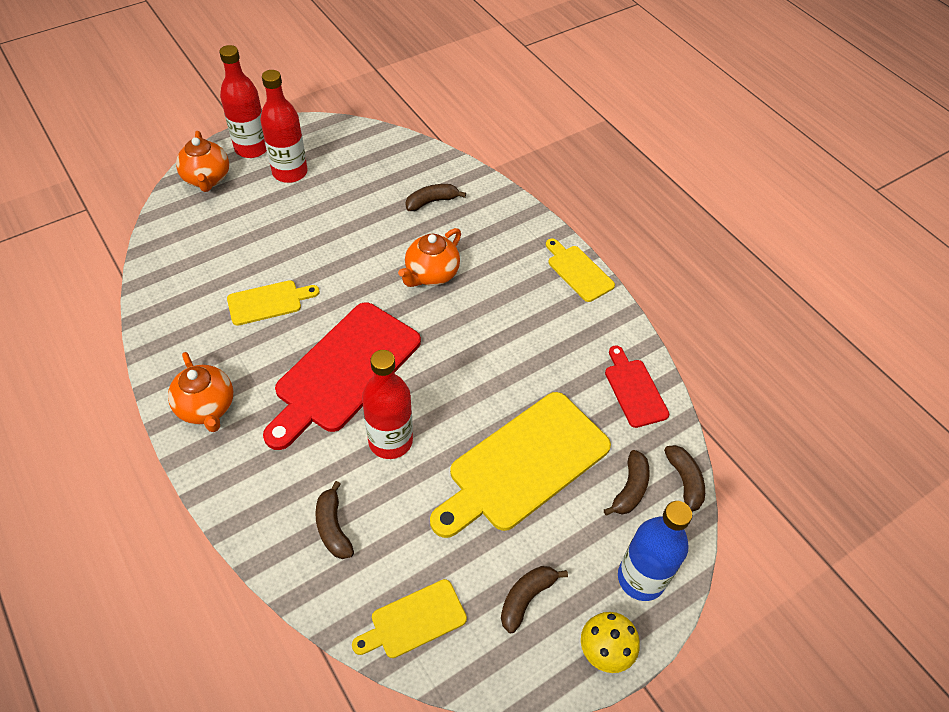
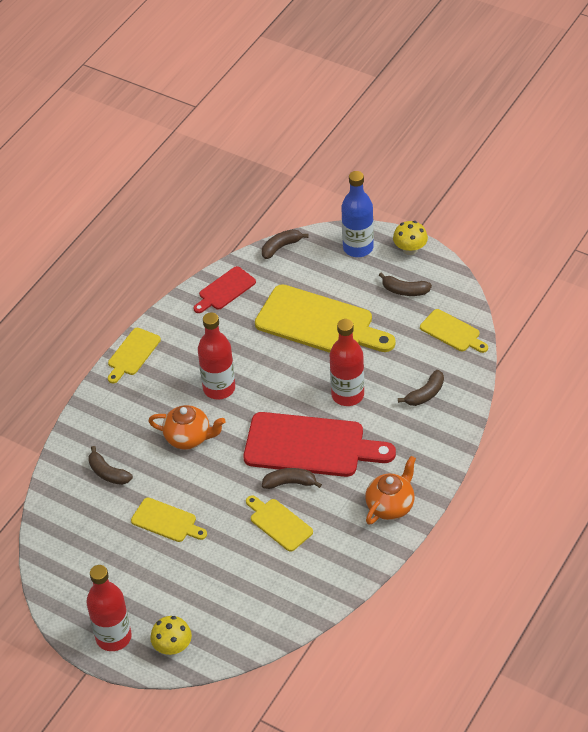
camera: 110 degrees left, 5 degrees down
(207, 179) = (173, 647): orange teapot -> yellow mushroom
(290, 172) = (129, 590): red bottle -> red bottle (219, 388)
(342, 222) = (166, 521): none -> yellow cutting board
(630, 489) = (303, 269): brown banana -> brown banana (290, 483)

